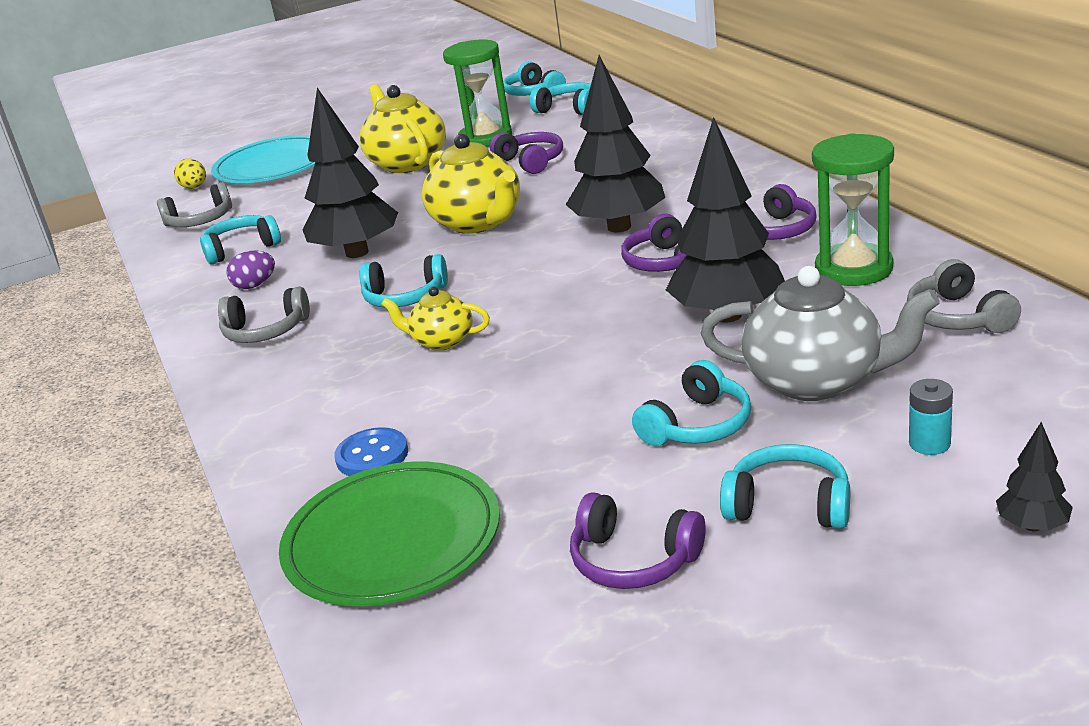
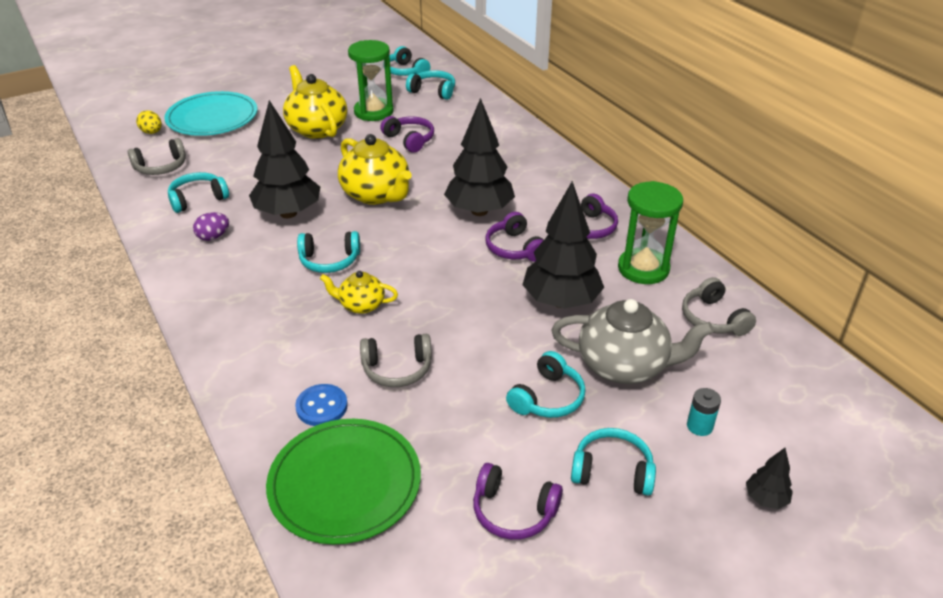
camera: 10 degrees left, 10 degrees up
(265, 331) = (227, 282): grey headphones -> grey headphones (397, 369)

